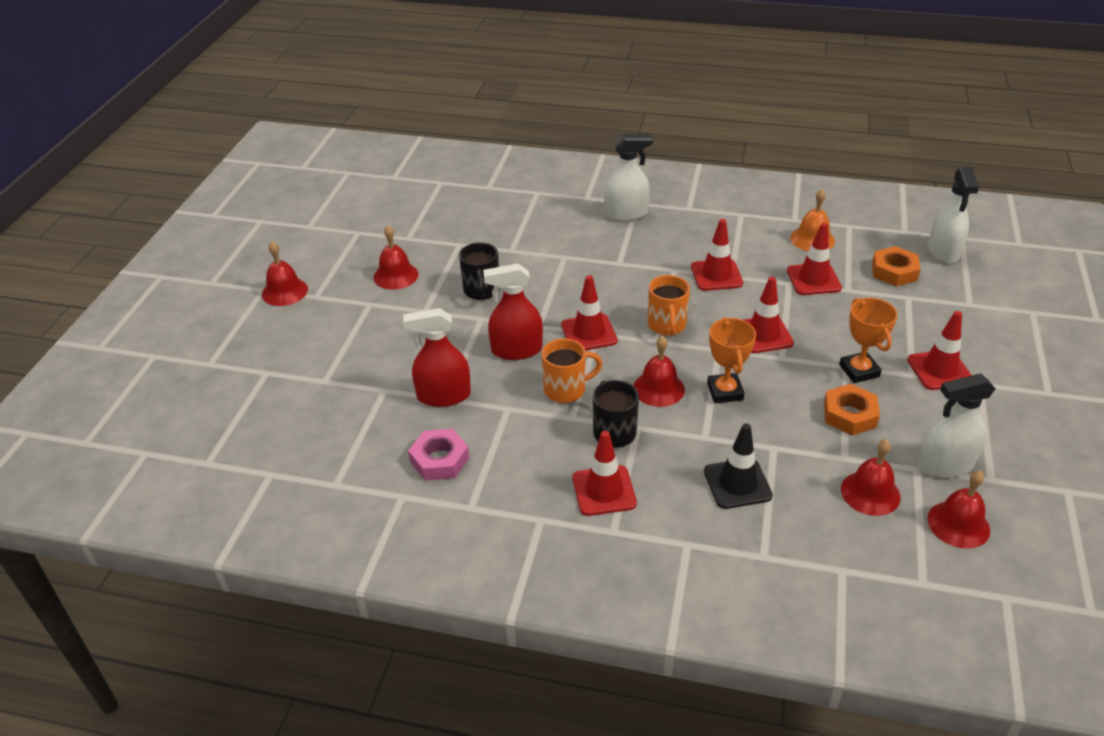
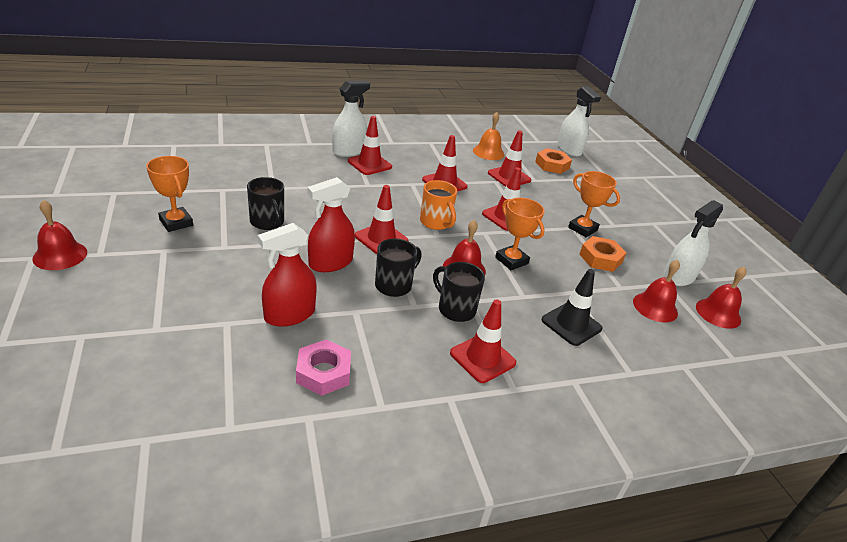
camera: 35 degrees left, 5 degrees down
(395, 275) = (176, 222): red bell -> orange trophy
(566, 390) = (394, 285): orange mug -> black mug
(939, 370) = (626, 219): red traffic cone -> red traffic cone (369, 164)

